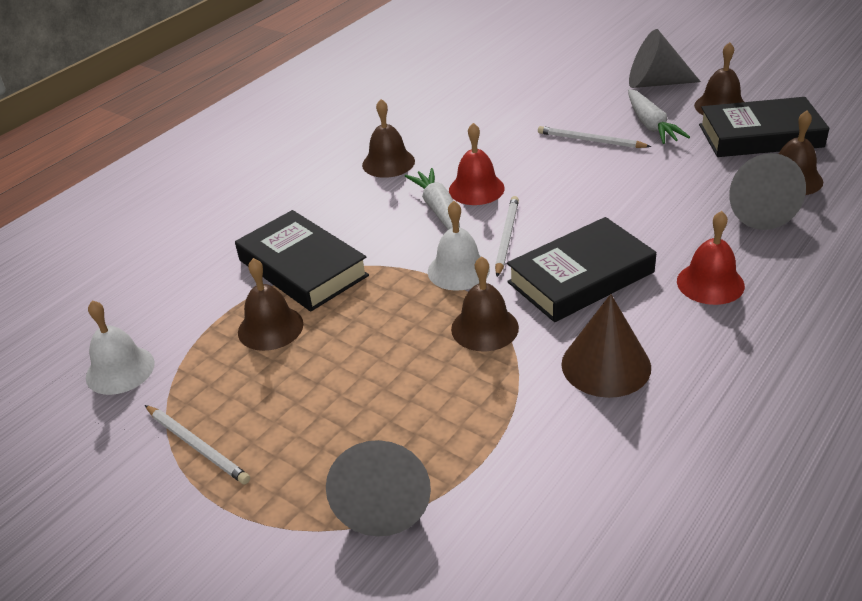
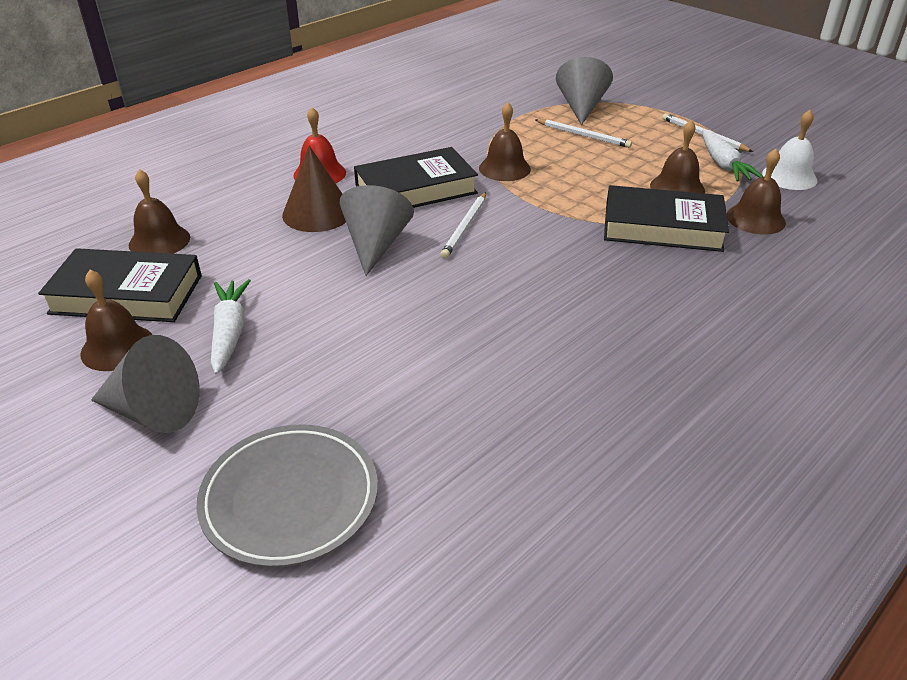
camera: 175 degrees left, 0 degrees up
(302, 268) = (662, 227): black book -> black book turned 45 degrees counterclockwise
(388, 163) = (581, 332): brown bell -> brown bell (755, 219)
(438, 209) = (526, 263): white carrot -> white carrot (723, 164)
(458, 270) = (516, 207): white bell -> none
(476, 189) = (480, 280): red bell -> none
(544, 66) = (290, 498): none -> grey plate
(591, 141) = (318, 322): white pencil -> white pencil (583, 135)
(606, 365) = (428, 141): brown cone -> brown cone (317, 213)
(757, 210) = (226, 218): grey cone -> grey cone (376, 245)

